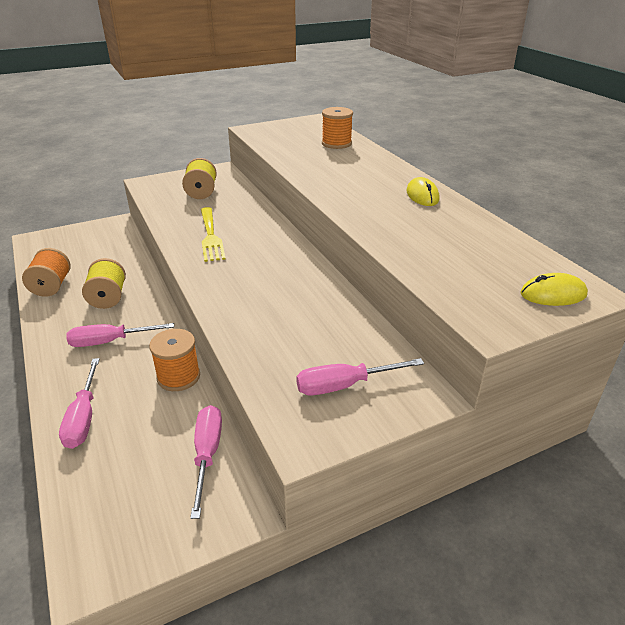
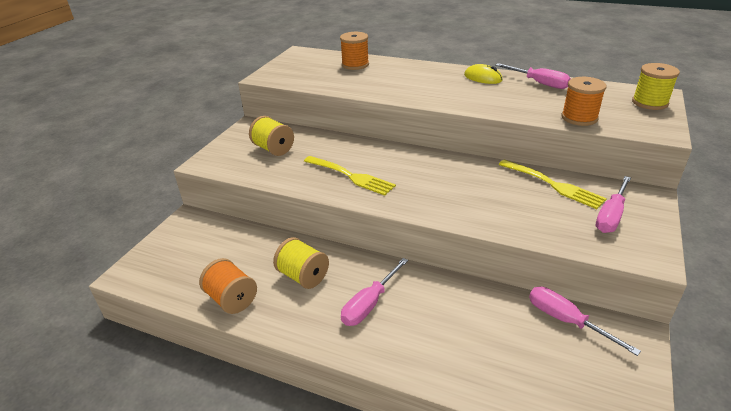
camera: 40 degrees left, 0 degrees up
(83, 418) = (455, 363): pink screwdriver -> pink screwdriver (539, 83)
(178, 377) = (462, 291): orange spool -> orange spool (579, 118)
(349, 329) = (553, 185): none -> yellow fork
(553, 294) = (649, 103): yellow mouse -> yellow spool

